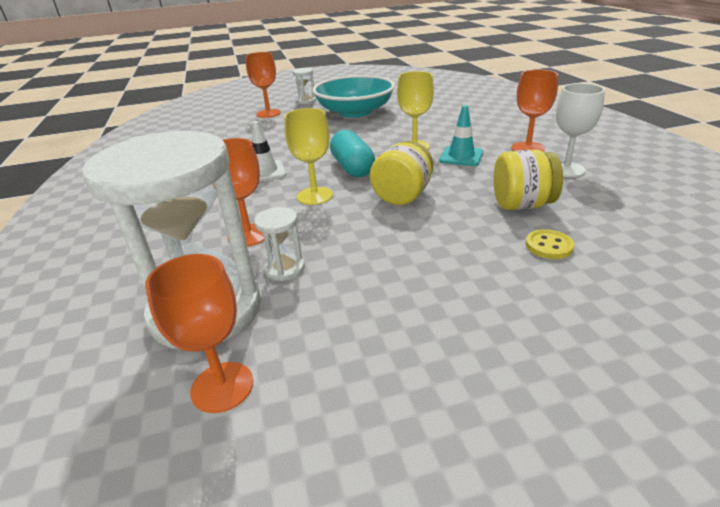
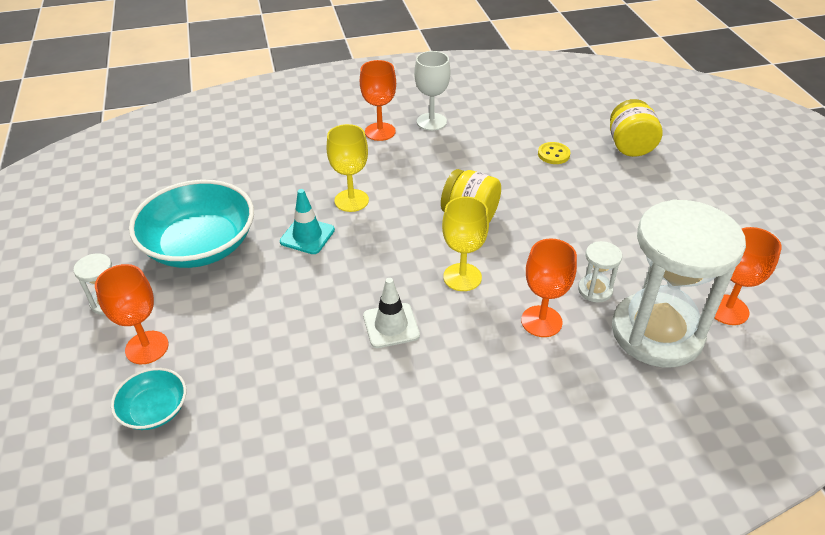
camera: 90 degrees left, 10 degrees up
(222, 121) = (154, 410): none -> turquoise bowl
(352, 167) = (396, 249): turquoise capsule -> none
(461, 156) = (388, 172): turquoise traffic cone -> turquoise traffic cone (307, 236)
(521, 205) = (493, 155): yellow jar -> yellow jar (630, 146)

